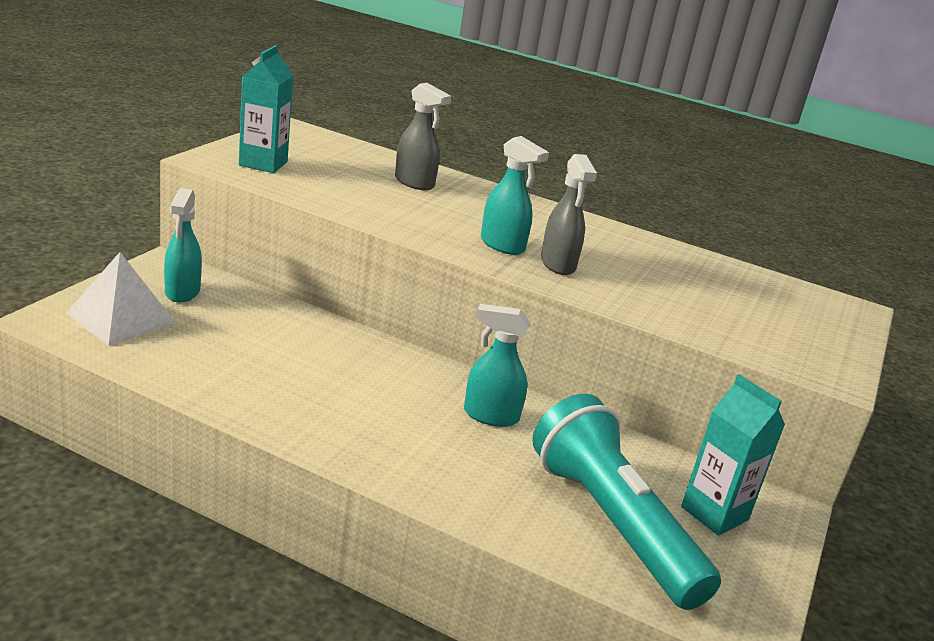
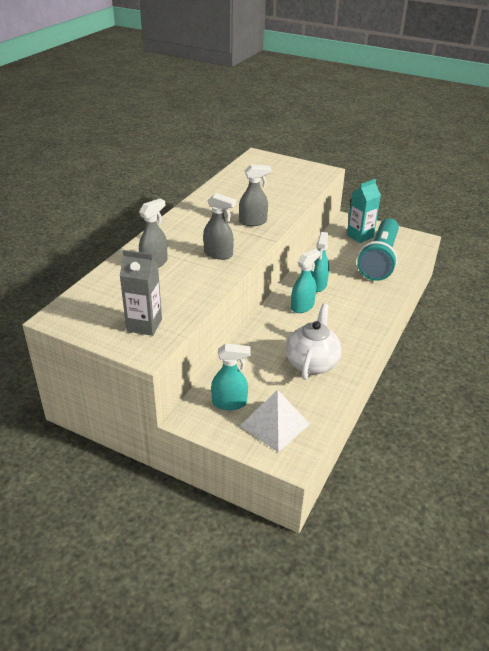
camera: 85 degrees left, 10 degrees up
(252, 371) = (312, 363): none -> white teapot
(263, 164) = (144, 325): turquoise carton -> grey carton
(442, 224) = (218, 254): none -> grey spray bottle
(502, 245) = (238, 236): turquoise spray bottle -> turquoise spray bottle (302, 306)
(612, 523) = (379, 260): turquoise flashlight -> turquoise flashlight turned 45 degrees counterclockwise

